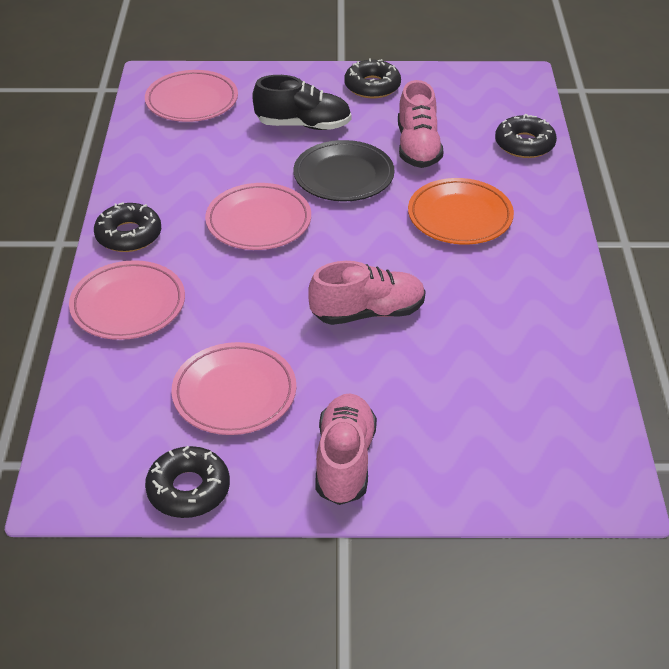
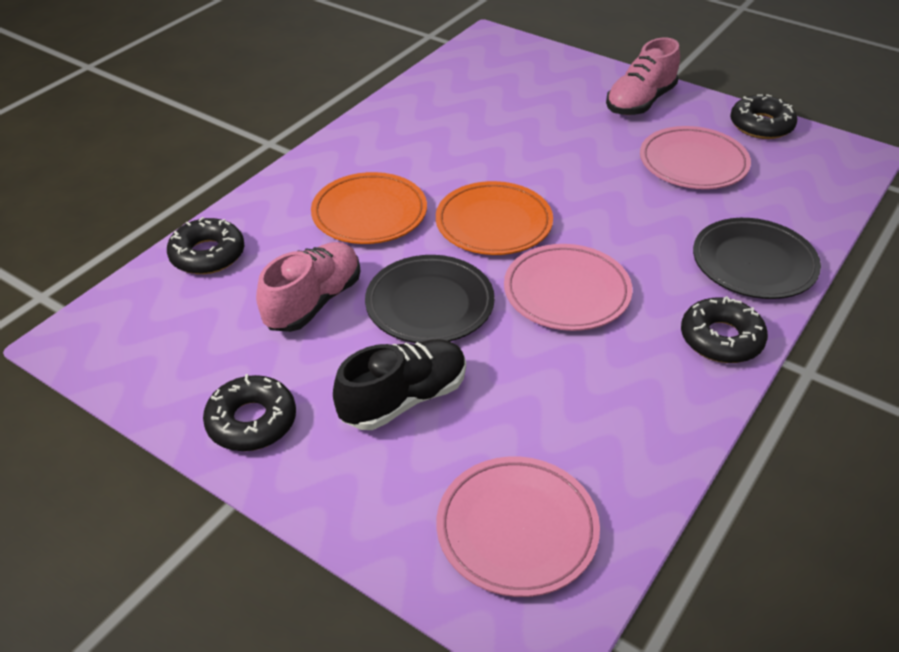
camera: 145 degrees left, 0 degrees up
(128, 305) = (754, 263): pink plate -> black plate
(303, 125) = (404, 399): black shoe -> black shoe turned 105 degrees clockwise
(359, 249) = (493, 223): none -> orange plate
(368, 312) = (538, 174): pink shoe -> none

